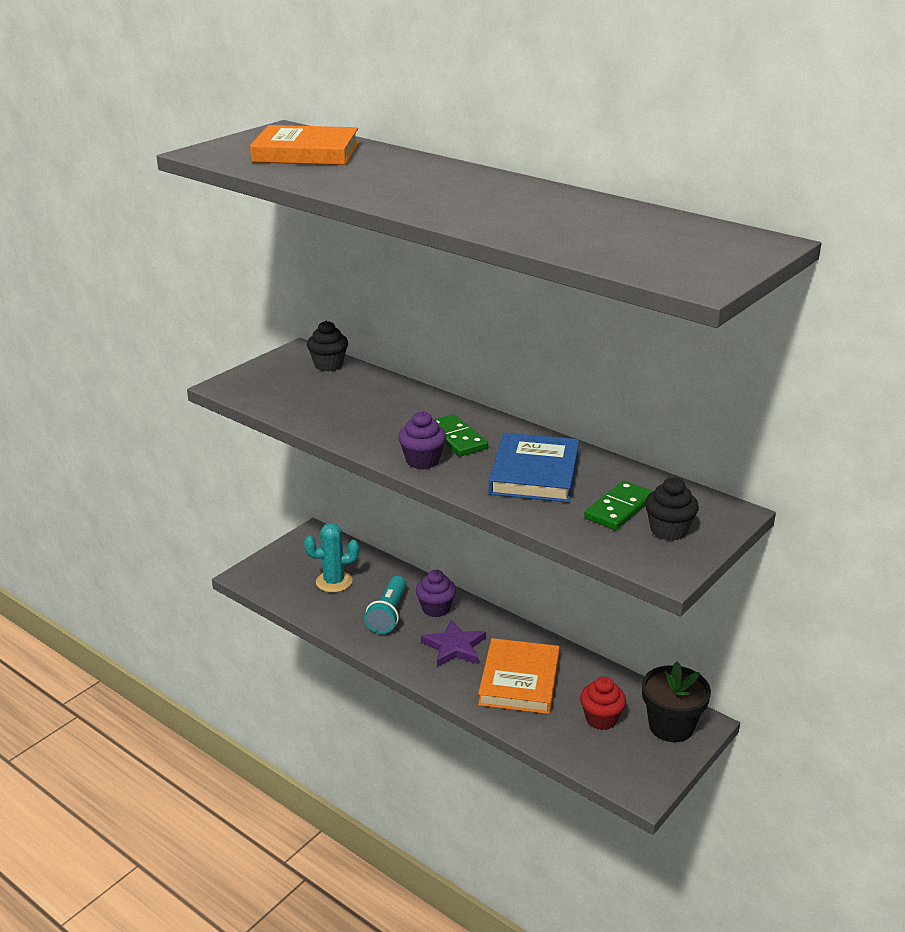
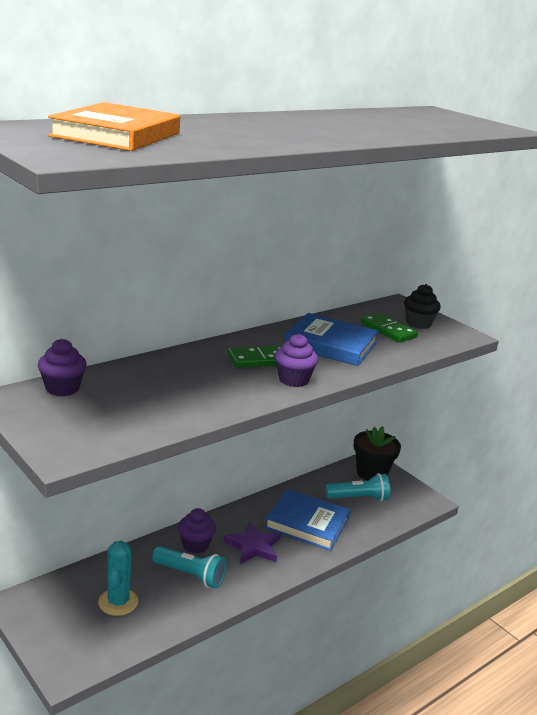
camera: 80 degrees left, 5 degrees down
(328, 365) = (62, 388): black cupcake -> purple cupcake
(519, 681) = (307, 523): orange book -> blue book
(601, 719) = (358, 498): red cupcake -> turquoise flashlight

